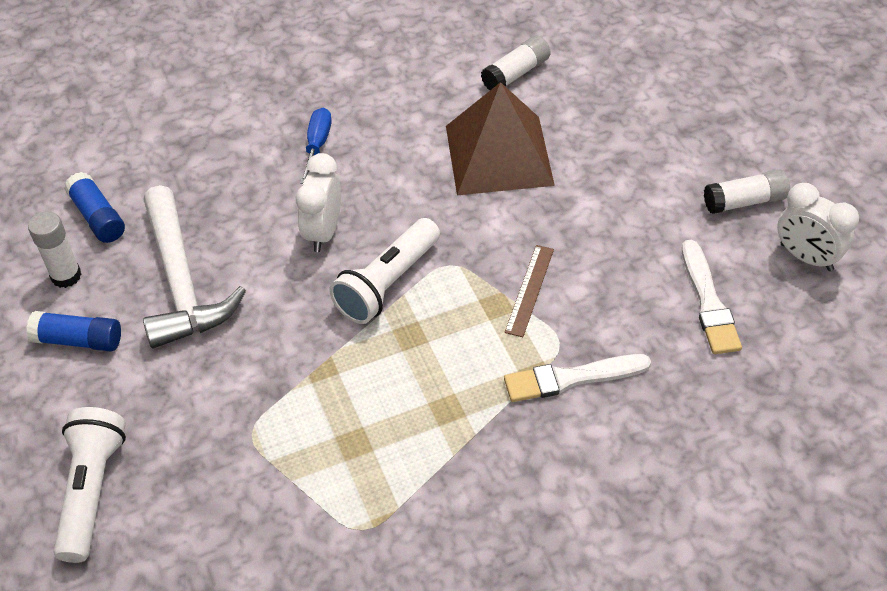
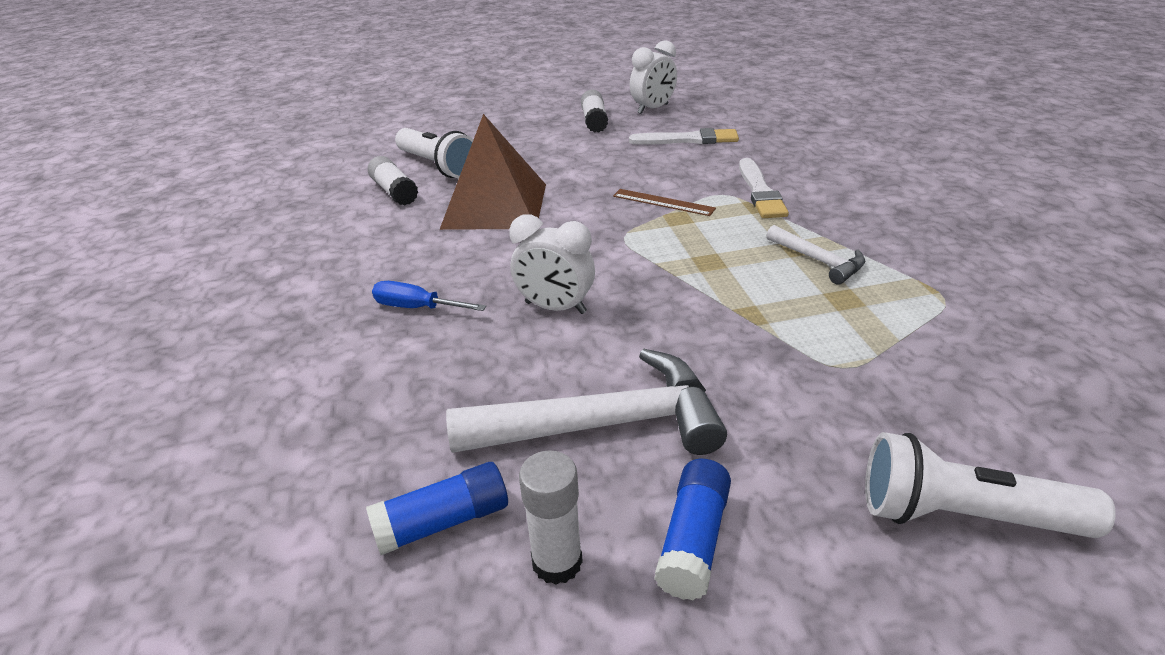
camera: 80 degrees left, 15 degrees down
(387, 284) = (640, 271): white flashlight -> white flashlight (438, 166)
(421, 427) = (818, 261): none -> white hammer

